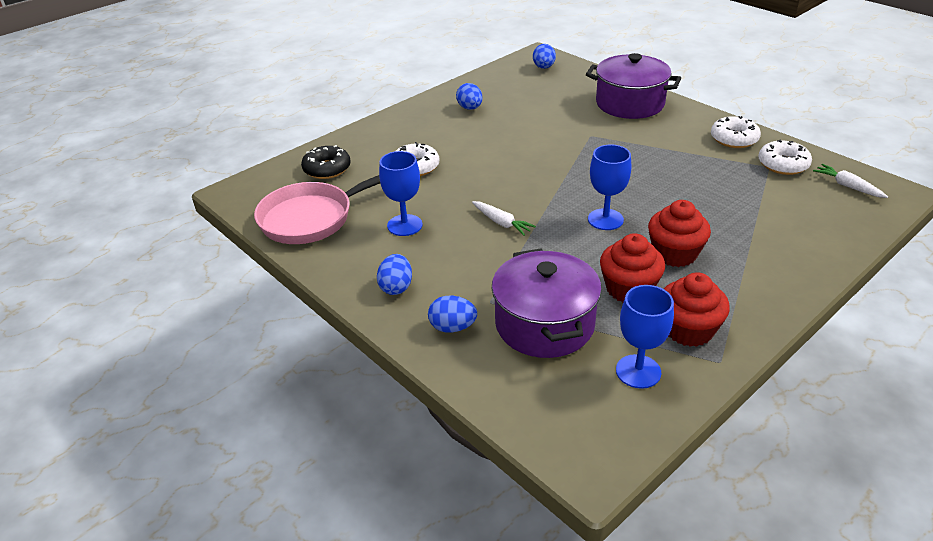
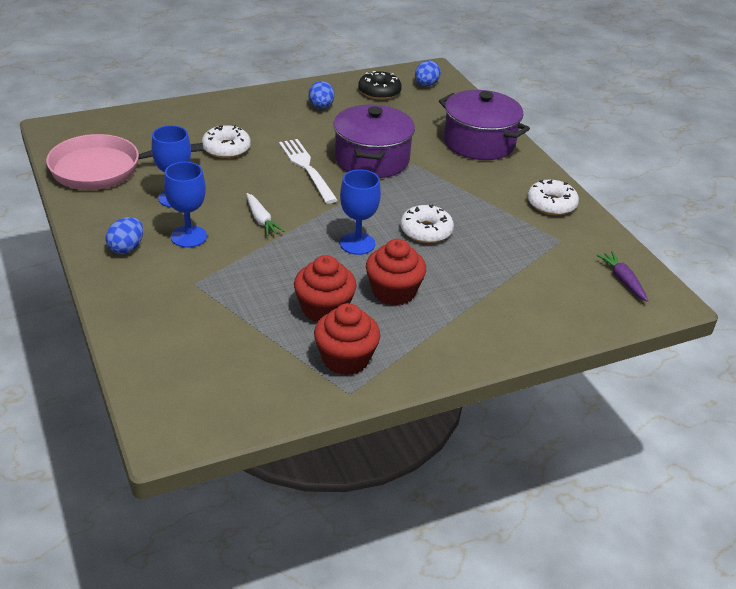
camera: 15 degrees right, 0 degrees up
(327, 169) = (148, 129): black donut -> black donut (379, 92)
(452, 327) = (146, 295): blue egg -> none
(503, 165) = (307, 168): none -> white fork
(544, 324) = (225, 316): purple pot -> purple pot (372, 159)
(638, 371) = (271, 378): blue goblet -> blue goblet (188, 236)
(783, 164) = (577, 242): white donut -> white donut (426, 231)
(847, 186) = (622, 280): white carrot -> purple carrot

